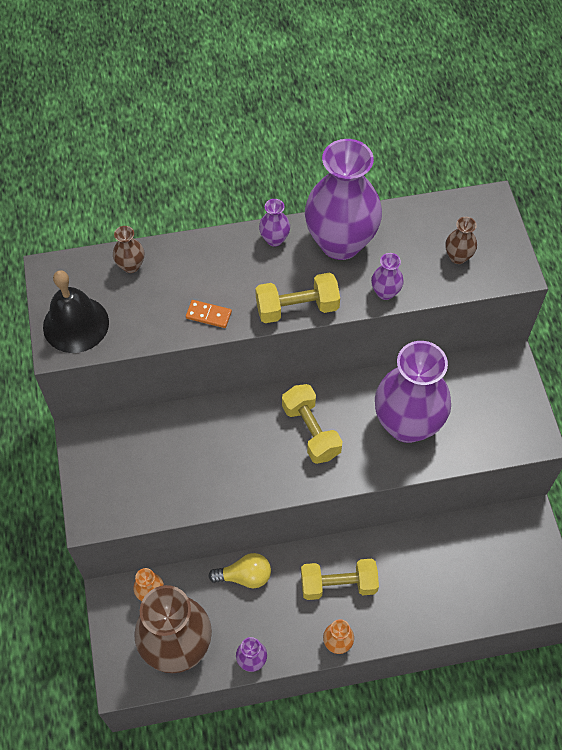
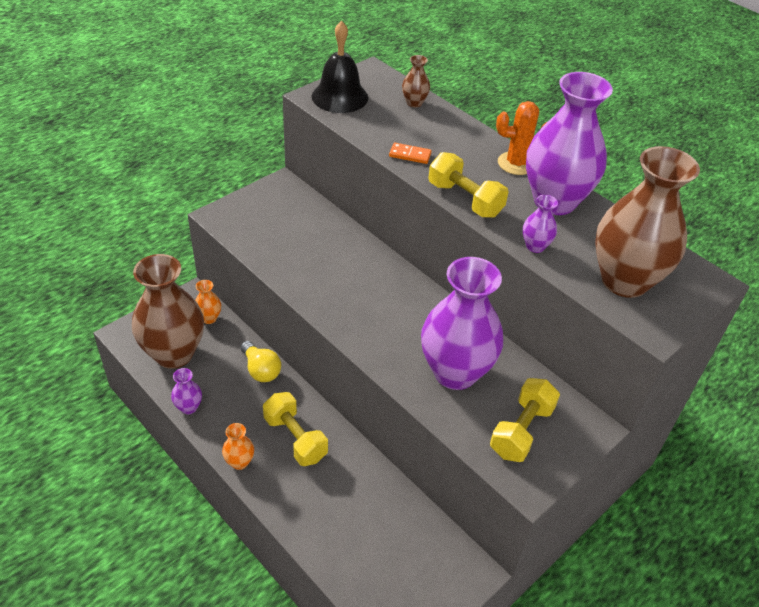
camera: 55 degrees right, 15 degrees down
(208, 315) = (410, 155): orange domino -> orange domino turned 60 degrees counterclockwise
(274, 239) = (516, 163): purple vase -> orange cactus
(311, 431) = (393, 309): yellow dumbbell -> yellow dumbbell (521, 430)
(458, 257) = (624, 281): brown vase -> brown vase, size x2.41

